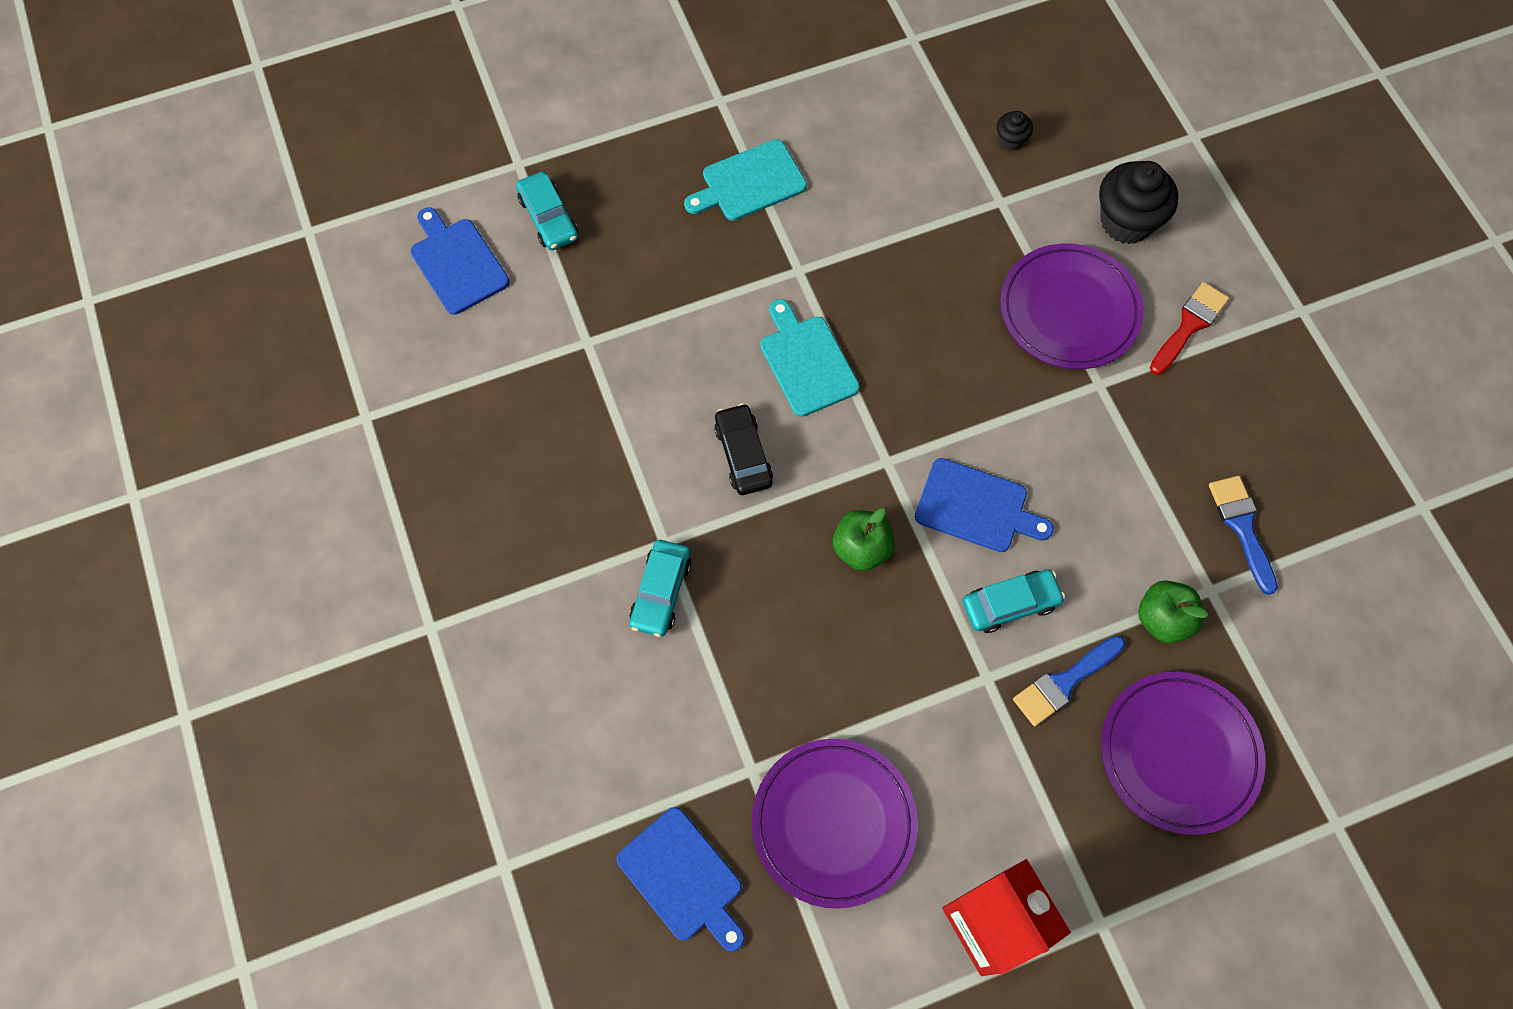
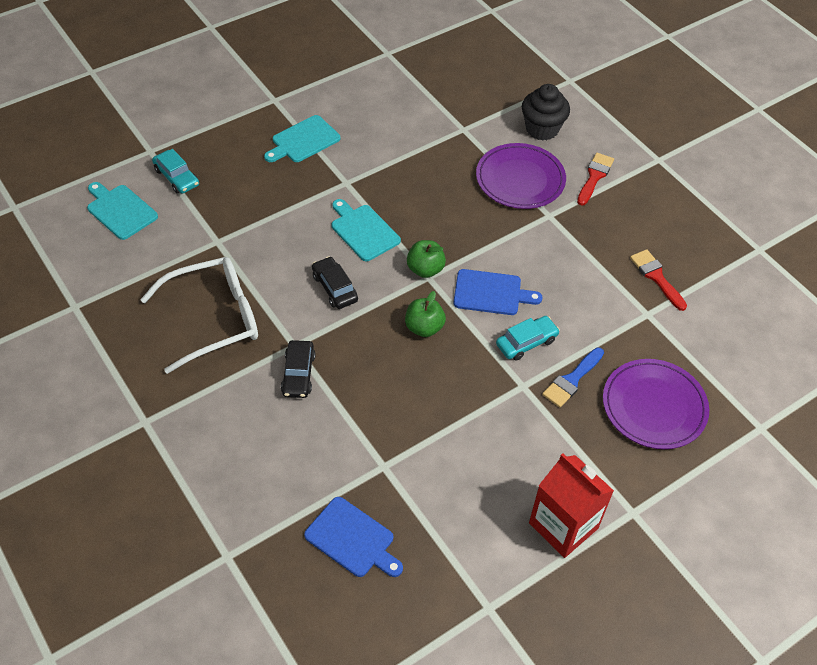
camera: 15 degrees left, 15 degrees down
(457, 263) = (120, 210): blue cutting board -> turquoise cutting board
(557, 475) = (213, 319): none -> white glasses
(661, 592) = (298, 374): turquoise car -> black car
(833, 823) = (445, 487): purple plate -> none
(1011, 140) = (461, 97): black cupcake -> none
(1163, 619) = (623, 334): green apple -> green apple (425, 269)
(1242, 527) = (656, 277): blue brush -> red brush

